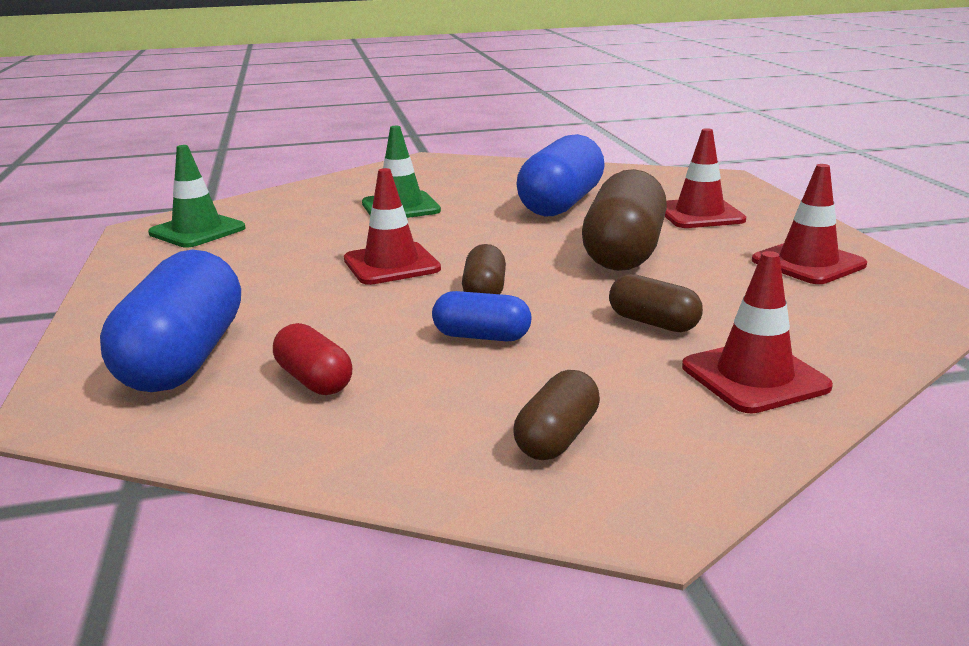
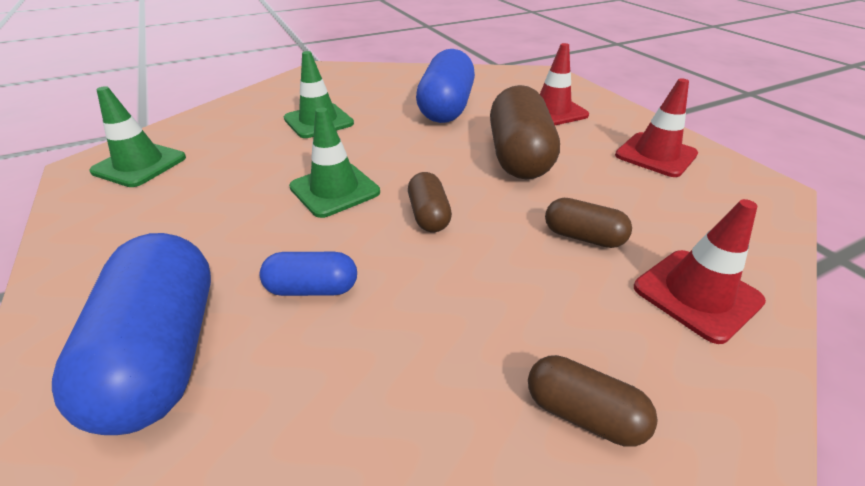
camera: 15 degrees left, 15 degrees up
(314, 380) = (314, 365): red capsule -> none
(391, 264) = (335, 190): red traffic cone -> green traffic cone
(482, 336) = (450, 274): blue capsule -> blue capsule (313, 288)
(557, 437) = (583, 413): brown capsule -> brown capsule turned 75 degrees counterclockwise

